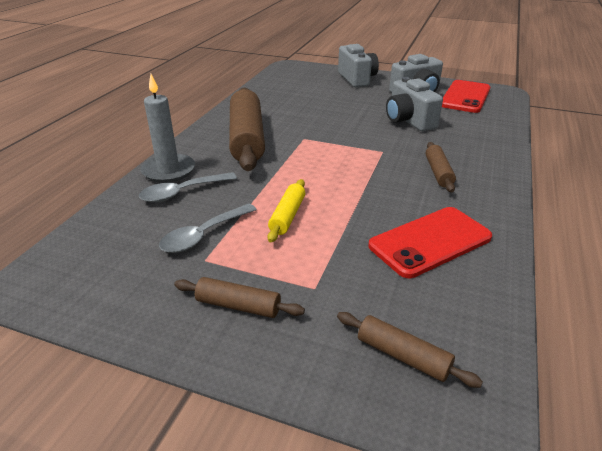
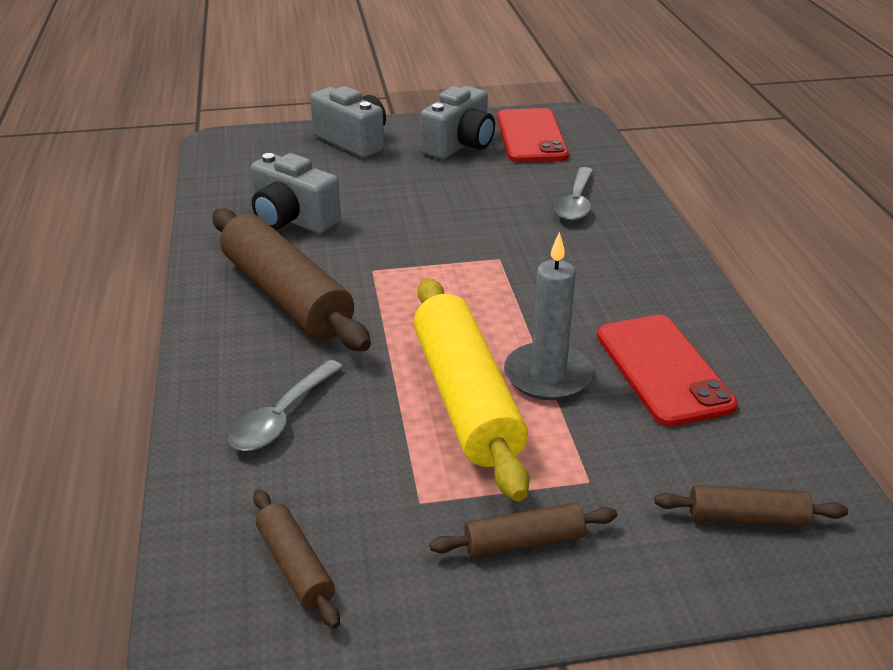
camera: 30 degrees left, 0 degrees up
(168, 171) = (220, 390): grey candle -> grey candle (548, 375)
(204, 235) = (382, 468): grey spoon -> grey spoon (576, 203)
(287, 216) = (466, 398): yellow rolling pin -> yellow rolling pin, size x2.09
(408, 121) = (491, 198): grey camera -> grey camera (293, 220)
(430, 242) = (663, 370): red phone -> red phone turned 45 degrees counterclockwise
(438, 172) = (594, 269): brown rolling pin -> brown rolling pin (295, 566)

